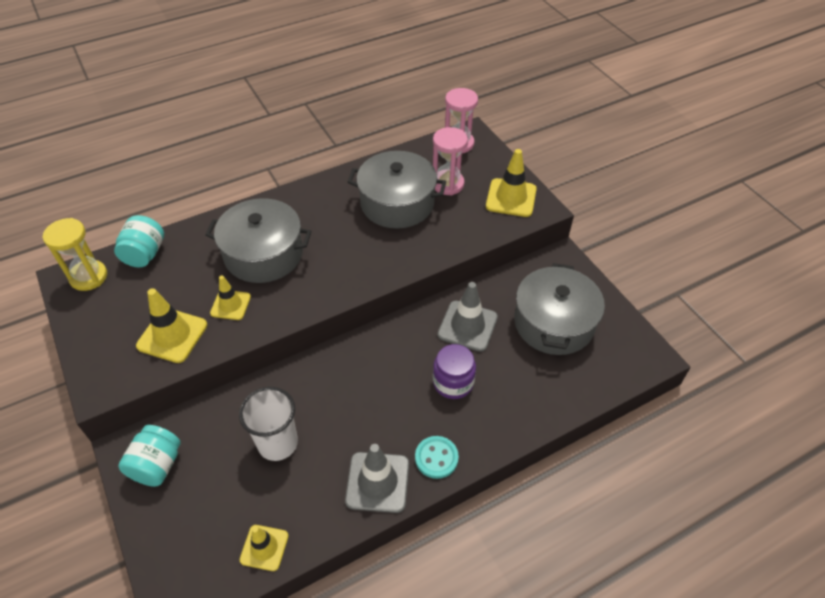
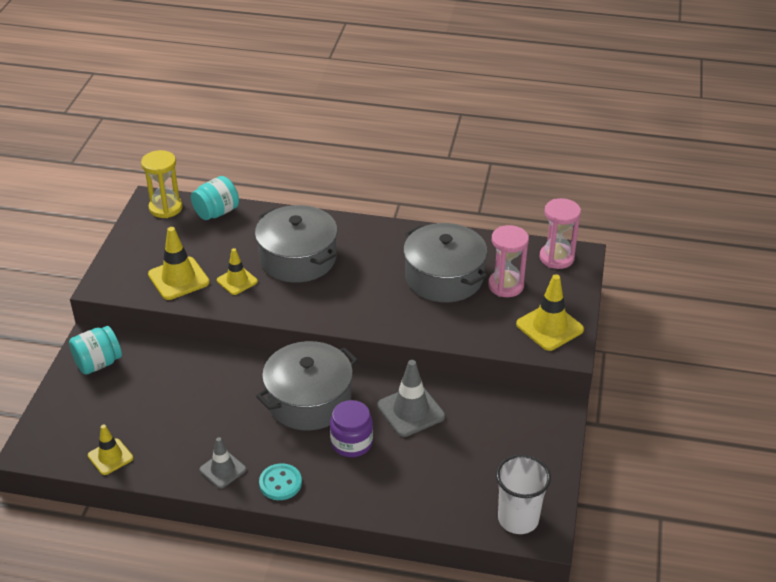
camera: 40 degrees right, 10 degrees down
(278, 443) = (184, 400): white cup -> white cup (518, 519)
(377, 482) = (223, 470): grey traffic cone -> grey traffic cone, size x0.64
(553, 323) = (487, 454): grey pot -> grey pot (309, 400)

